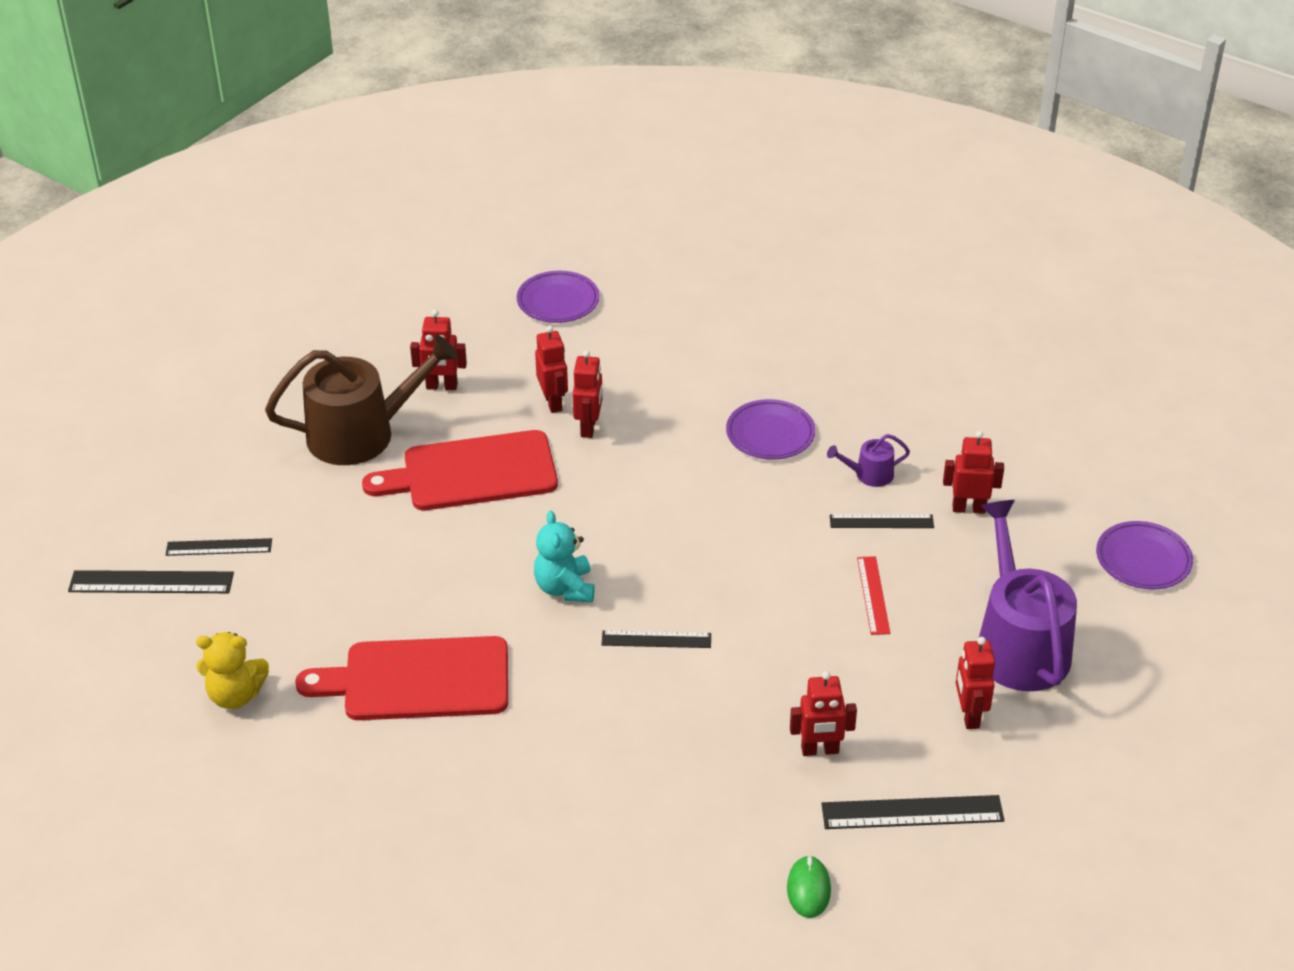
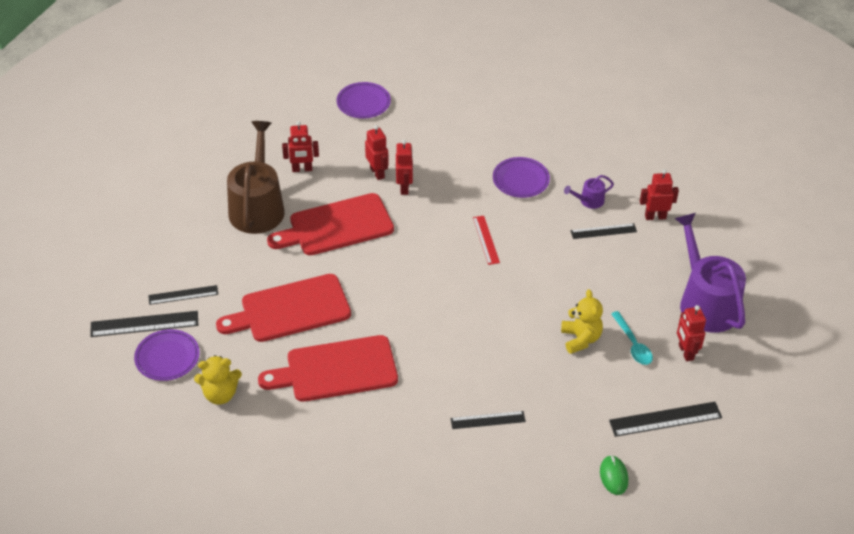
camera: 10 degrees left, 5 degrees up
(361, 433) = (257, 207): brown watering can -> brown watering can turned 60 degrees counterclockwise
(372, 585) = (290, 309): none -> red cutting board
(565, 588) = (415, 297): turquoise teddy bear -> none
(656, 639) = (481, 325): black ruler -> black ruler (488, 420)
(806, 677) = (580, 339): none -> yellow teddy bear
(820, 750) = (600, 386): red robot -> none
(873, 595) = (609, 280): red ruler -> red ruler (486, 240)
(887, 694) = (632, 344): none -> turquoise spoon
(1143, 560) = (768, 239): purple plate -> purple plate (167, 357)

